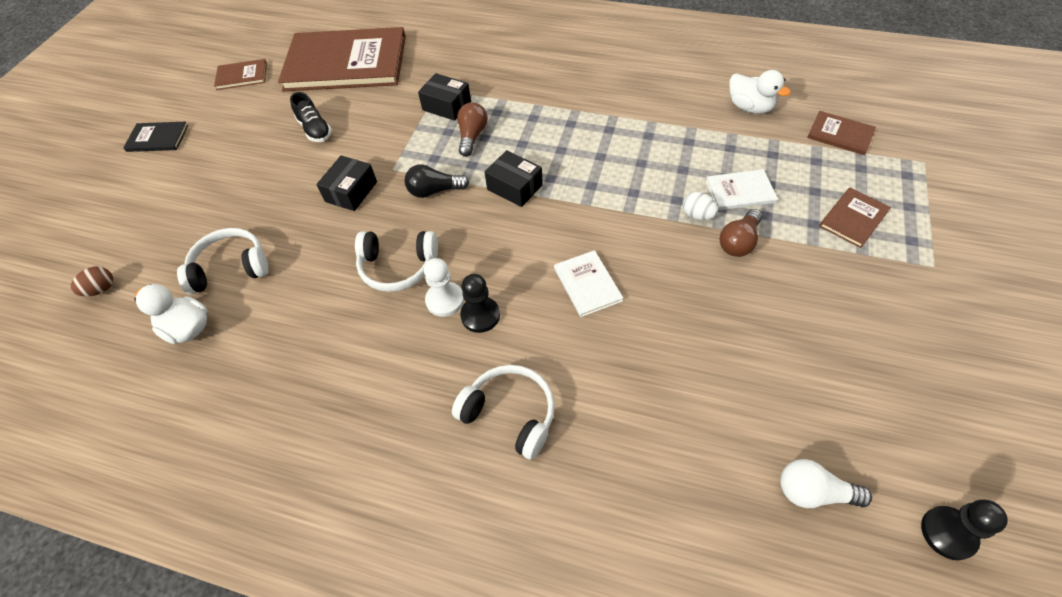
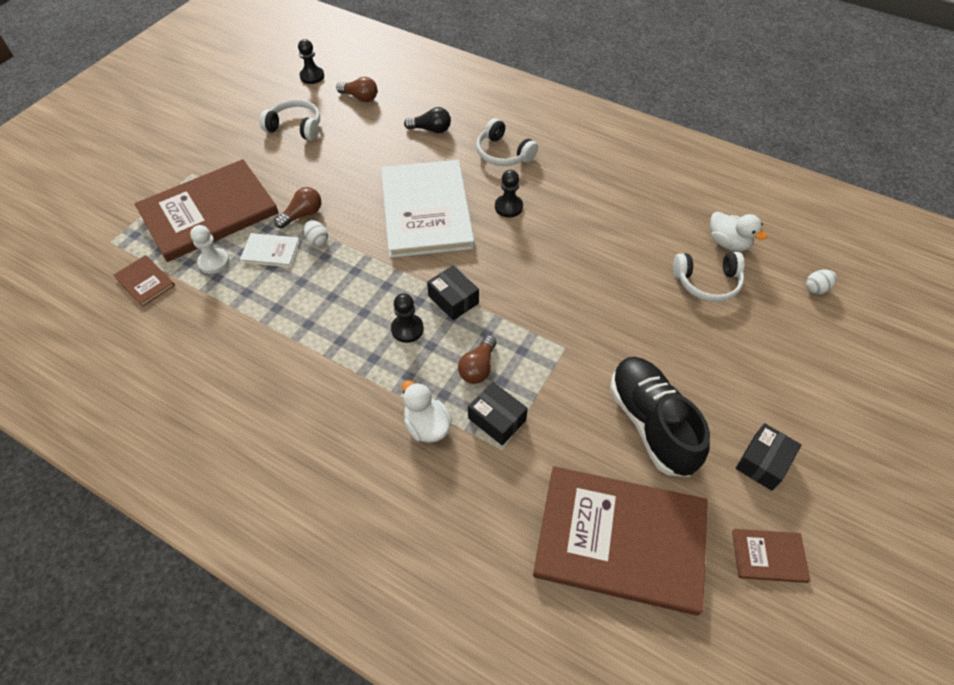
camera: 170 degrees left, 0 degrees up
(101, 289) = (816, 288): brown egg -> white egg
(157, 138) = (844, 461): black book -> none
(315, 130) = (651, 423): black shoe -> black shoe, size x1.97
(351, 192) = (606, 331): black box -> black box (763, 462)
(398, 267) = (565, 253): white headphones -> white headphones (295, 127)
(434, 191) = (527, 313): black light bulb -> black light bulb (431, 129)
(445, 300) = (532, 222): white pawn -> white pawn (214, 262)
(550, 151) = (407, 329): none -> black pawn
(587, 284) = (426, 210): white book -> white book, size x2.39
(750, 107) = (193, 331): white duck -> white duck (427, 426)
(813, 492) = (360, 97): white light bulb -> brown light bulb
(853, 218) = (209, 212): brown book -> brown book, size x2.39

